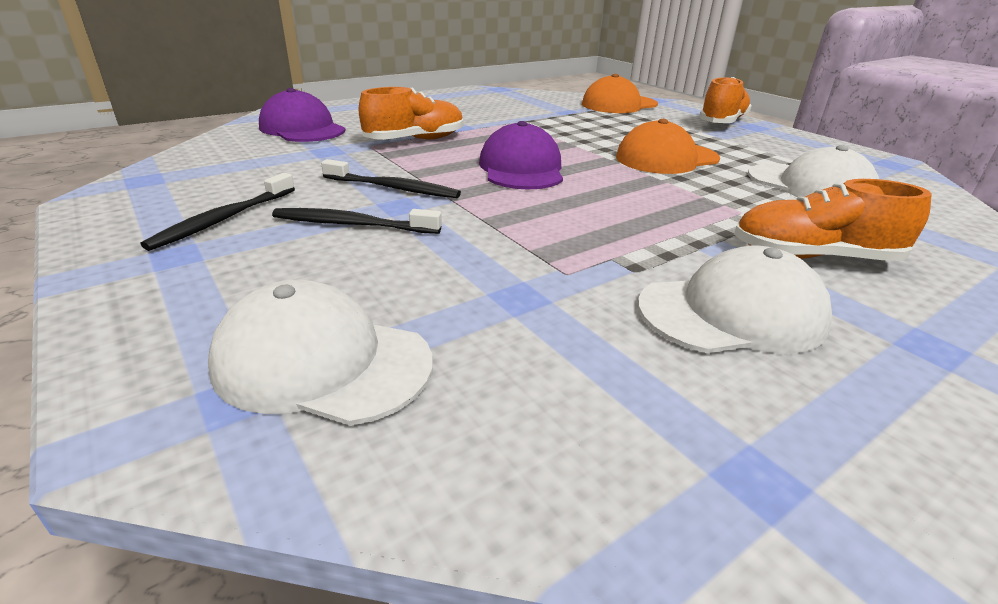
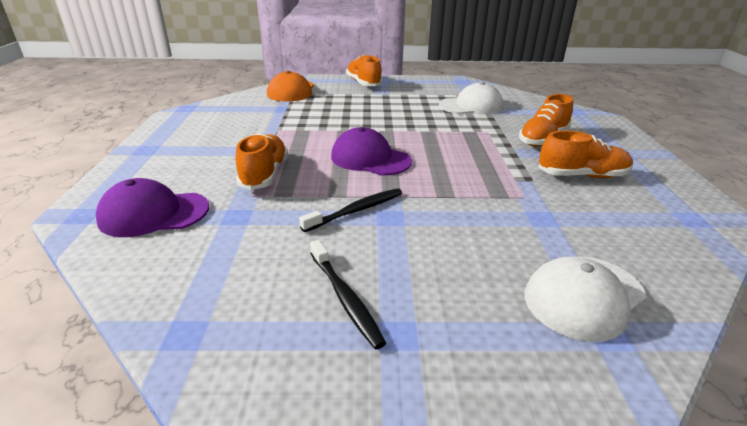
camera: 55 degrees left, 0 degrees up
(352, 224) = (407, 243): black toothbrush -> none
(666, 158) = (401, 117): orange cap -> none
(732, 313) = (582, 176): white cap -> orange shoe

